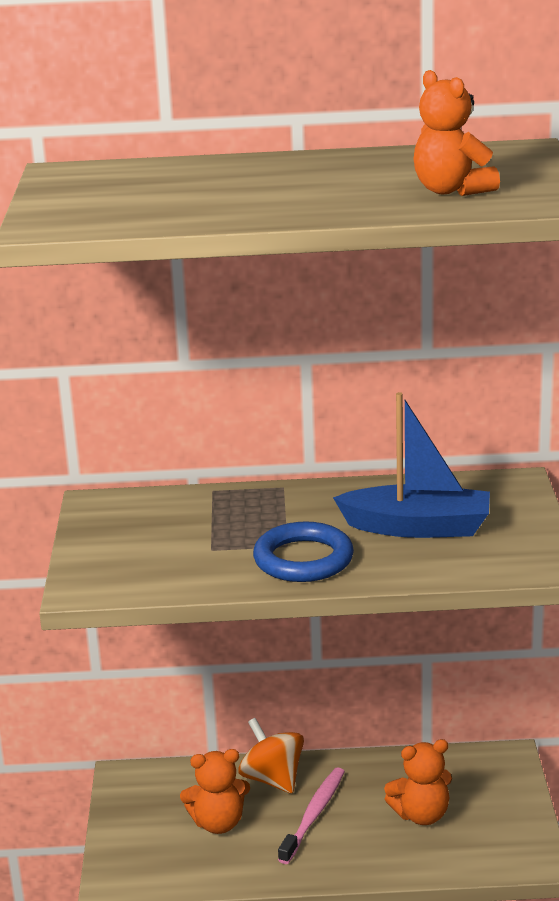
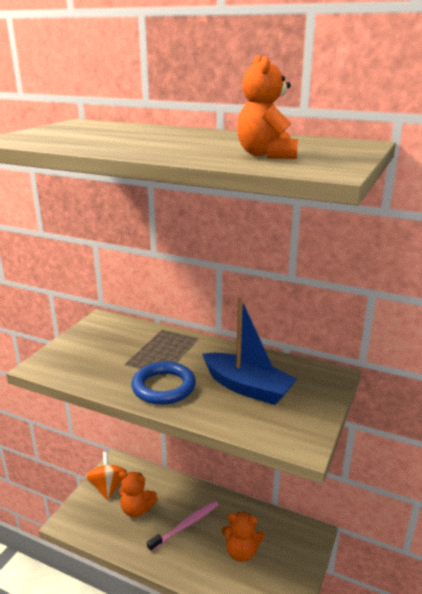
camera: 25 degrees right, 0 degrees up
(272, 779) = (181, 493): orange spinning top -> orange spinning top (107, 487)

